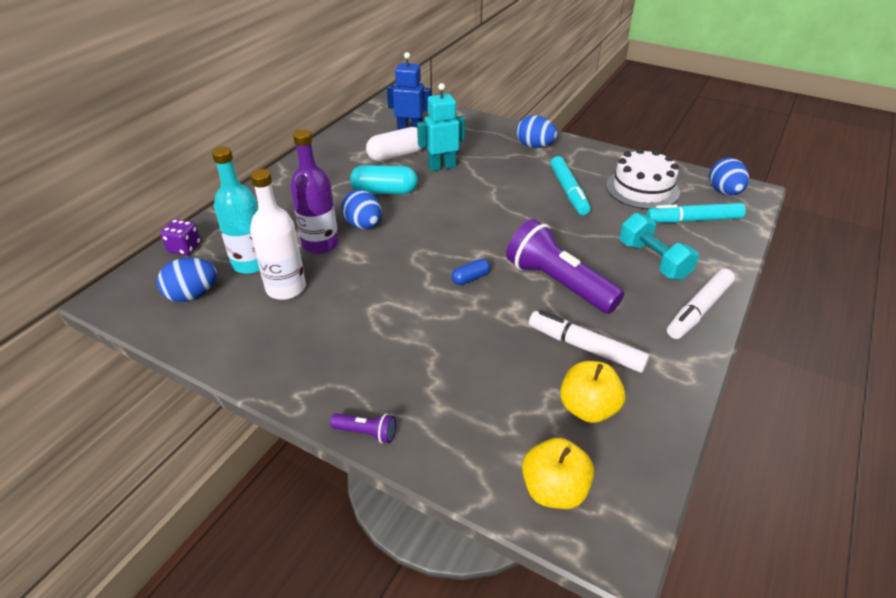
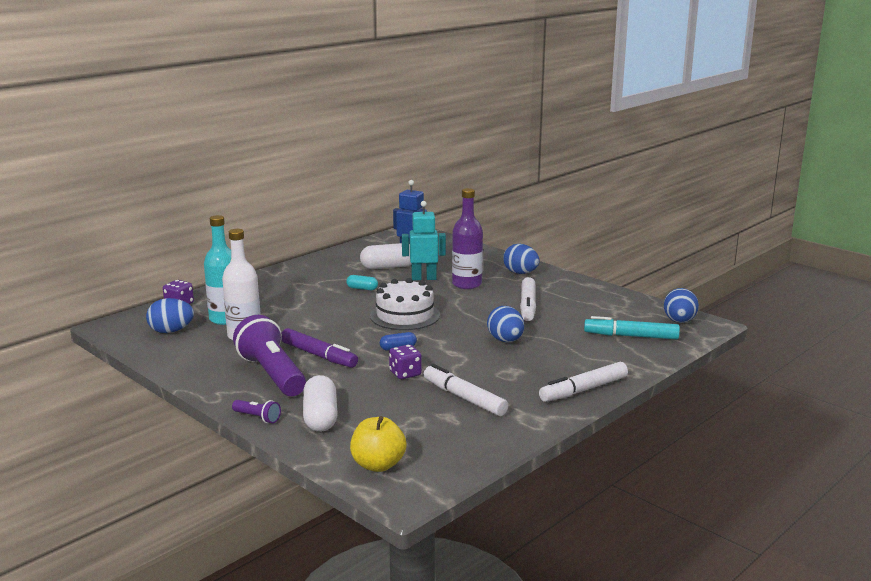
camera: 15 degrees right, 20 degrees down
(320, 244) = (287, 314): purple bottle -> purple bottle (467, 284)
(363, 225) = (330, 307): blue egg -> blue egg (505, 340)
(384, 191) = (362, 288): turquoise capsule -> turquoise capsule, size x0.54
(388, 306) = (318, 355): none -> purple marker
(442, 415) = (320, 417): none -> white capsule
(500, 319) = (405, 374): none -> purple dice
(558, 283) = (471, 360): purple flashlight -> purple flashlight (272, 374)
(568, 191) = (527, 305): turquoise marker -> white marker
(588, 408) = (438, 430): yellow apple -> none
(642, 189) = (600, 311): white cake -> white cake (405, 315)
(653, 260) = (569, 356): turquoise dumbbell -> none

